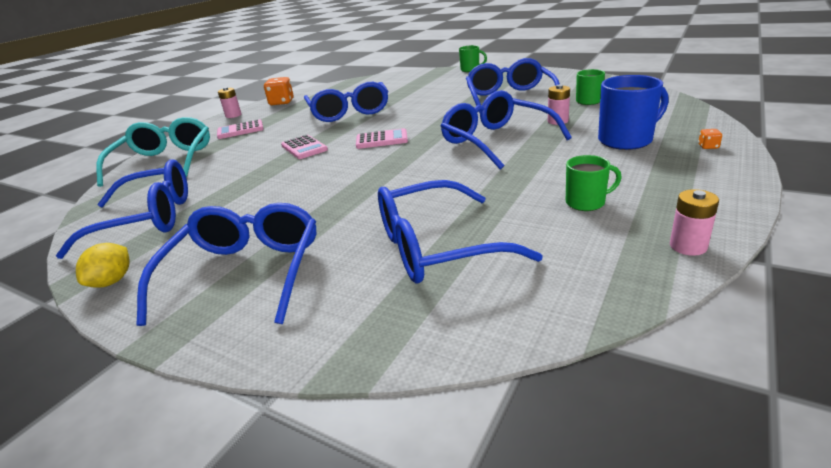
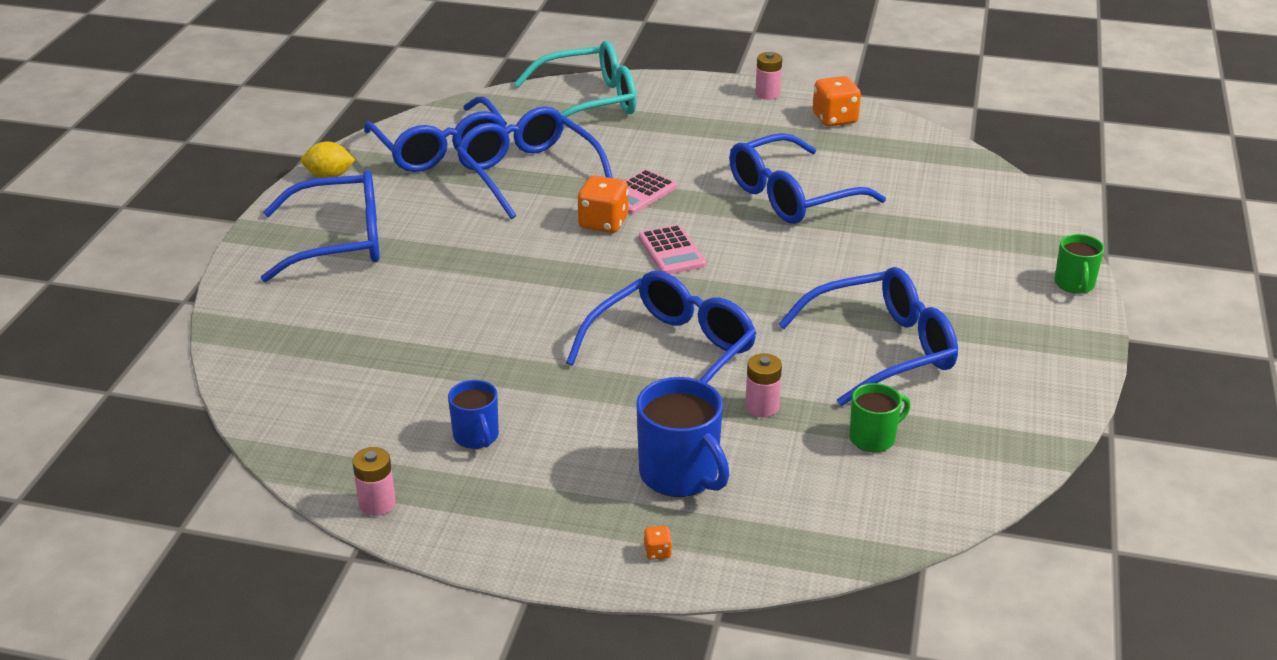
camera: 70 degrees right, 5 degrees up
(240, 130) = (703, 121): pink calculator -> none
(329, 158) = (603, 223): none -> orange dice
(437, 247) = (380, 342): blue glasses -> blue glasses (528, 173)
(586, 202) = (476, 436): green mug -> blue mug

